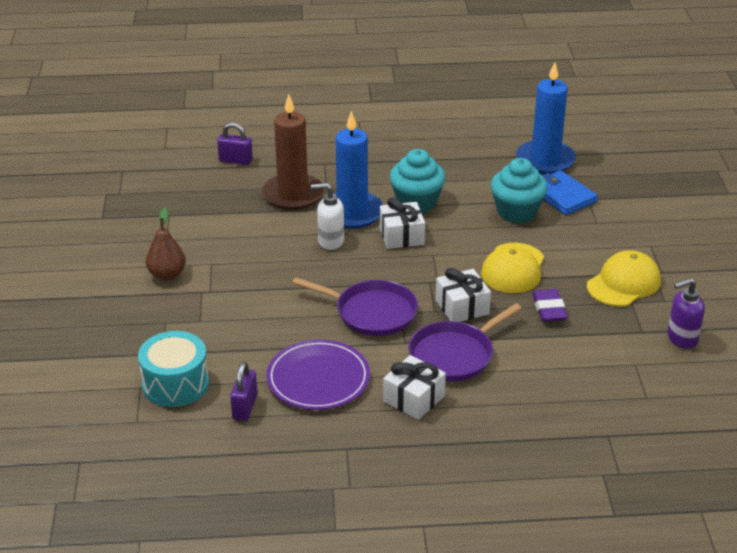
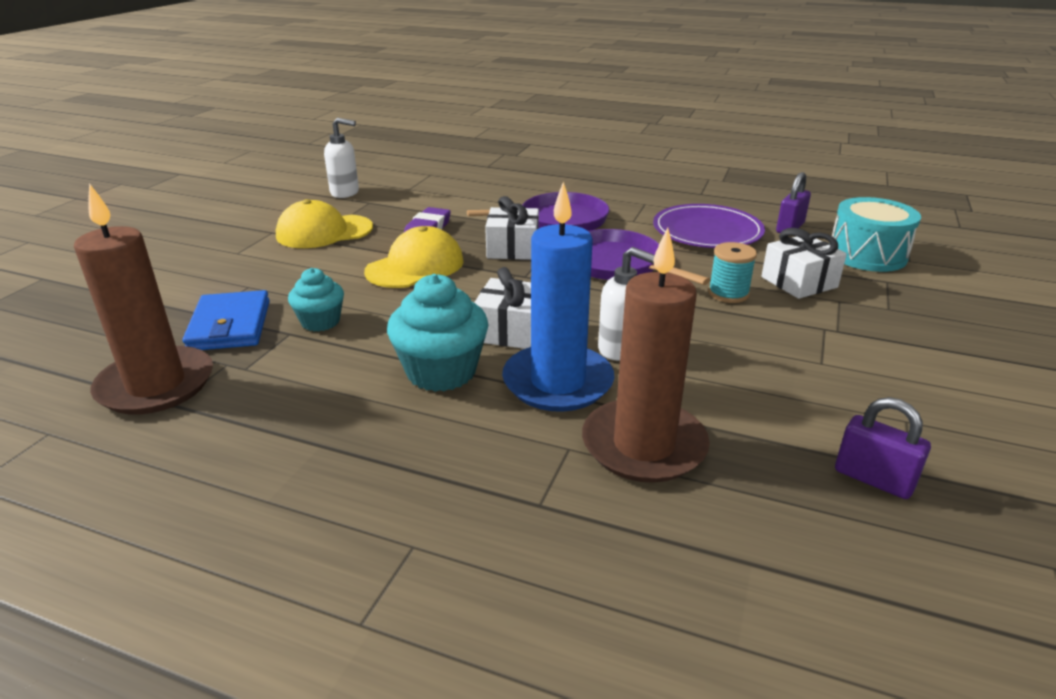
camera: 155 degrees left, 5 degrees down
(167, 275) = (896, 363): brown pear -> none
(235, 160) = (746, 582): purple padlock -> purple padlock (873, 479)
(279, 305) = (728, 294): none -> turquoise spool
(414, 398) = (622, 205): white gift -> white gift (799, 282)
(516, 212) = (320, 322): turquoise cupcake -> turquoise cupcake, size x0.61
(545, 160) = (156, 385): blue candle -> brown candle
(681, 338) = (345, 193): purple soap dispenser -> white soap dispenser

